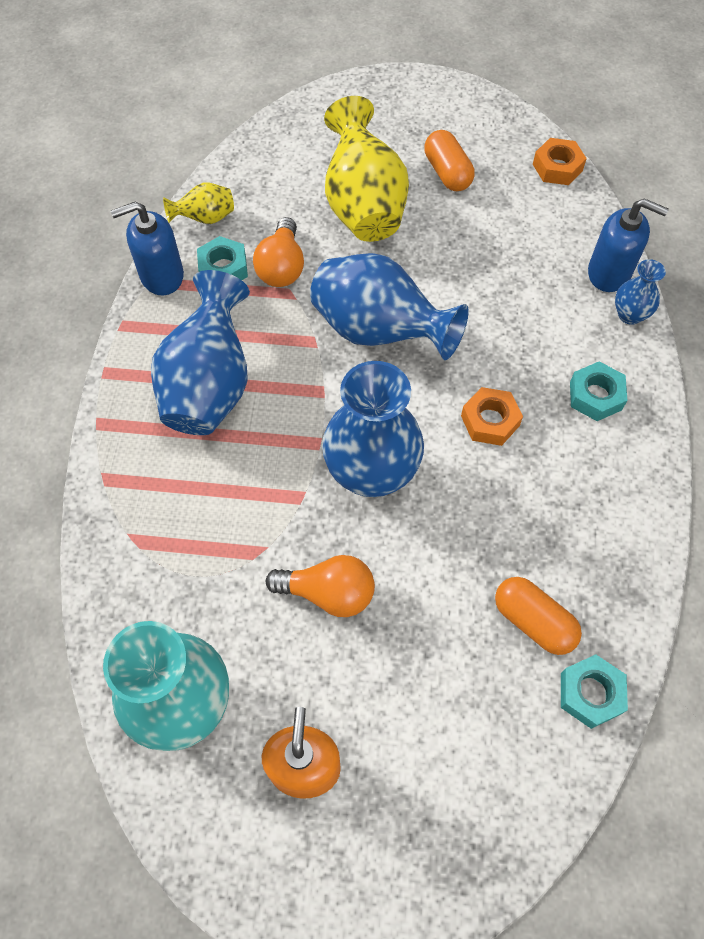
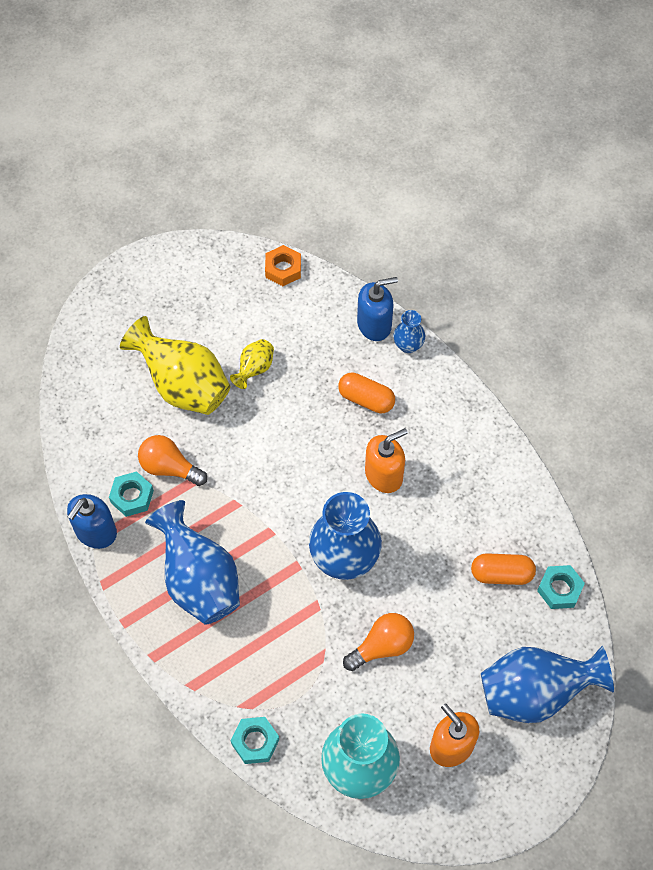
camera: 40 degrees left, 0 degrees up
(205, 218) = (85, 470): yellow vase -> yellow vase (254, 369)
(282, 267) = (169, 468): orange light bulb -> orange light bulb turned 150 degrees clockwise
(379, 332) = (270, 466): blue vase -> blue vase (534, 693)
(447, 173) = (216, 322): orange capsule -> orange capsule (366, 399)
(490, 421) = (384, 475): orange nut -> orange soap dispenser
(595, 396) = (430, 414): turquoise nut -> turquoise nut (255, 742)

